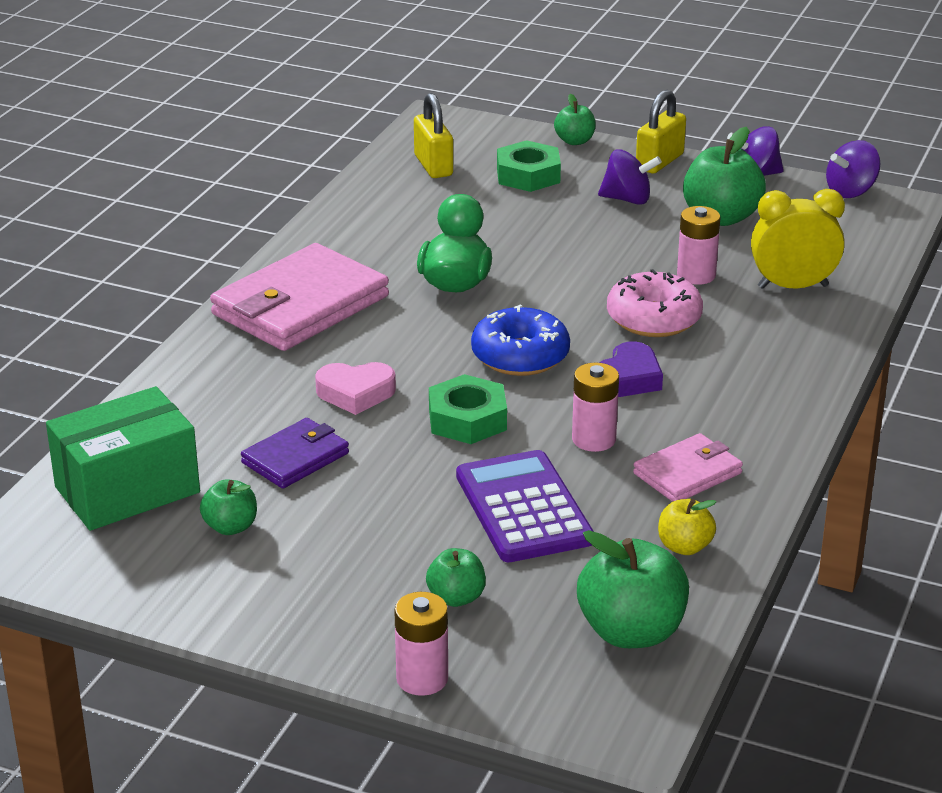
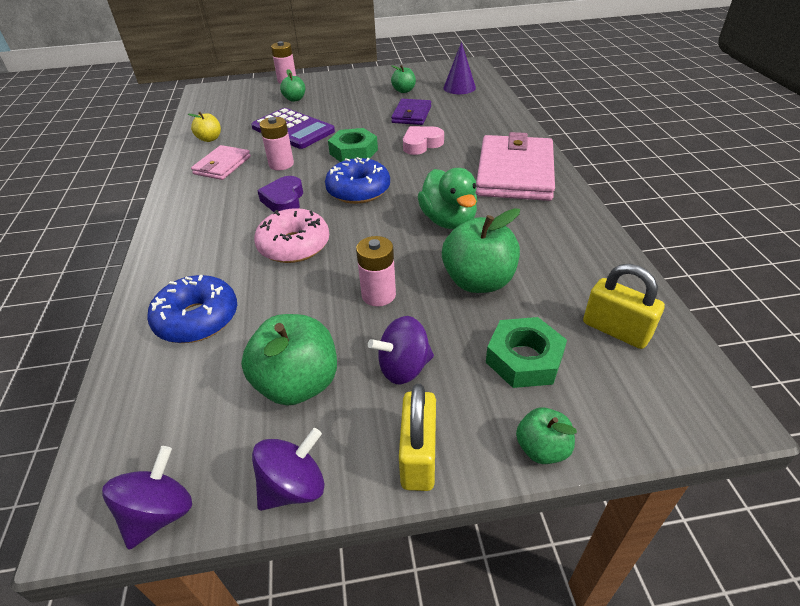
camera: 150 degrees right, 10 degrees up
(127, 489) = (459, 87): green box -> purple cone
(631, 632) = (219, 110): green apple -> green apple (478, 281)
(696, 275) = (284, 297): pink battery -> pink battery (378, 295)
(793, 286) = (197, 319): yellow clock -> blue donut

